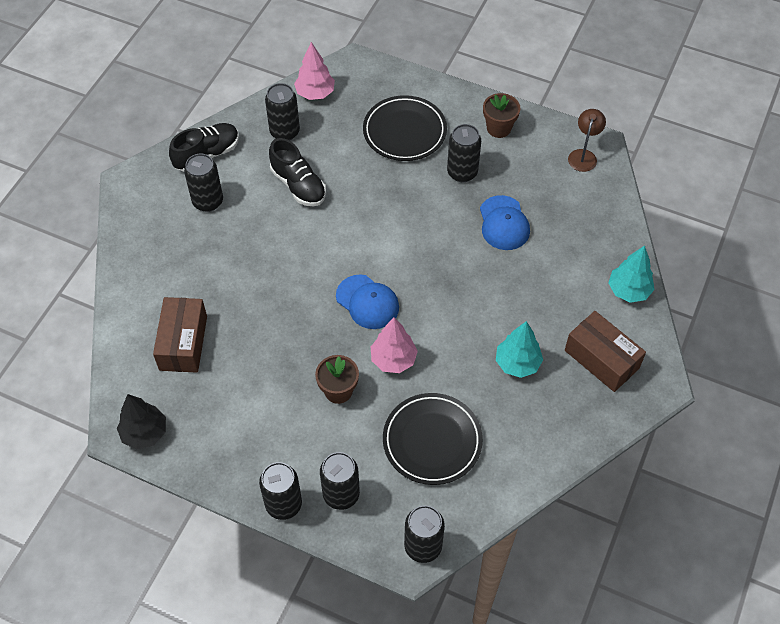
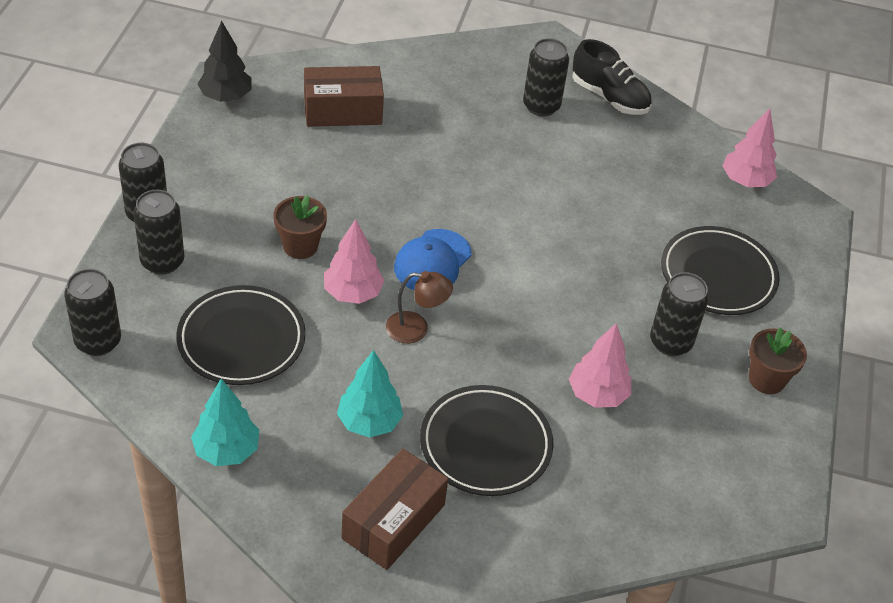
camera: 75 degrees right, 10 degrees down
(284, 132) = (670, 159): black can -> none
(298, 185) = (591, 180): black shoe -> none
(504, 223) = (597, 395): blue cap -> pink tree
(541, 295) = (485, 445): none -> black plate
(583, 155) = (756, 488): brown lamp -> brown lamp (416, 329)
(628, 291) = (520, 554): turquoise tree -> turquoise tree (226, 450)

